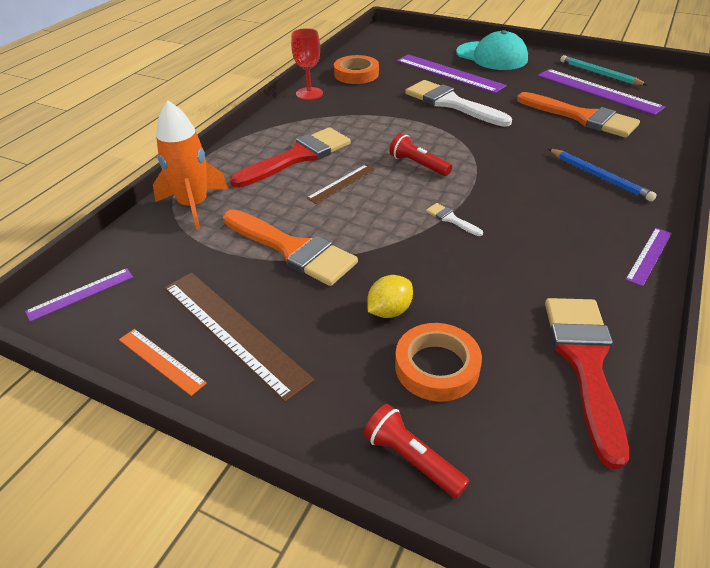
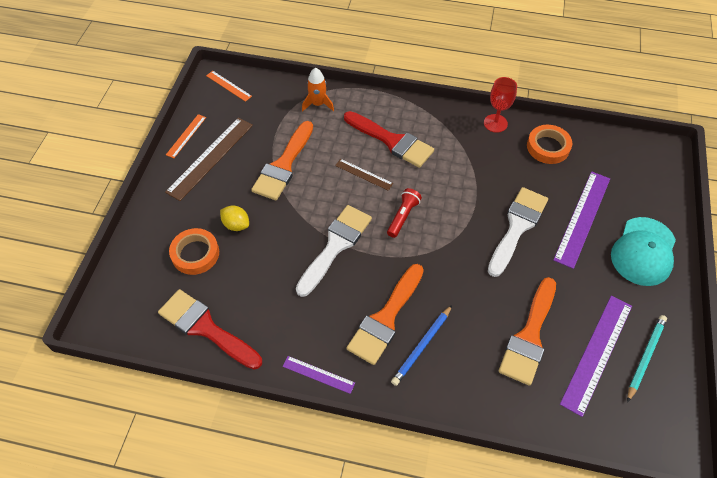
camera: 75 degrees right, 15 degrees up
(81, 294) = (228, 86): purple ruler -> orange ruler
(194, 205) = (318, 104): orange rocket -> orange rocket, size x0.66
(412, 459) = (135, 251): red flashlight -> none
(451, 219) = (335, 246): white brush -> white brush, size x2.38
(563, 195) = (386, 318): none -> orange brush
(585, 363) = (206, 328): red brush -> red brush turned 135 degrees counterclockwise

